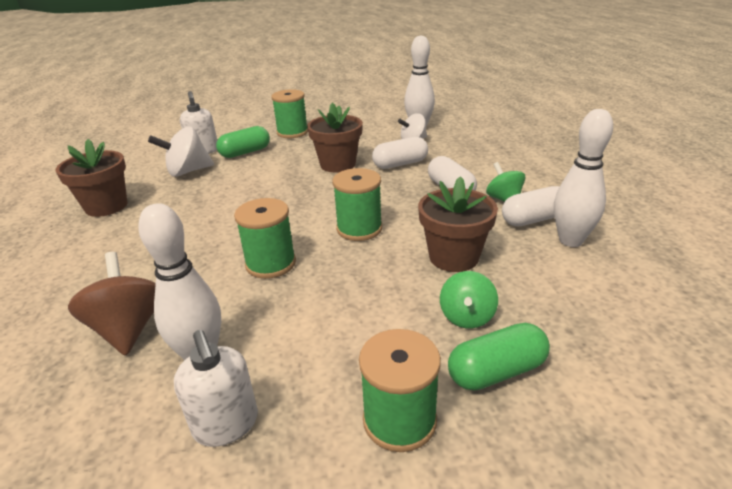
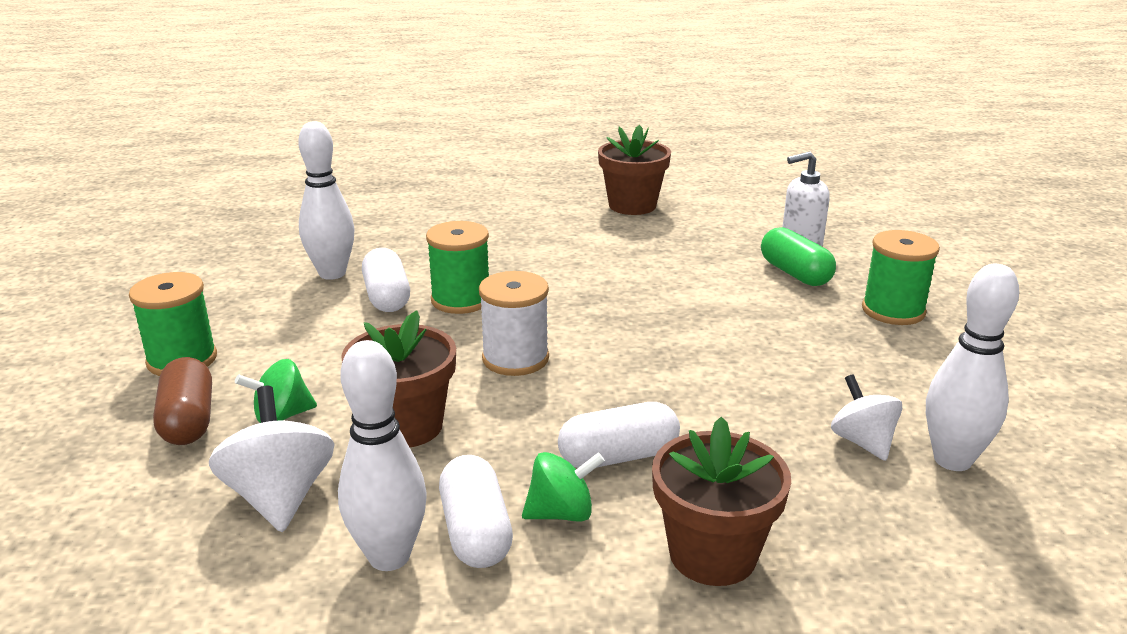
camera: 95 degrees right, 5 degrees down
(129, 329) = (392, 242): brown spinning top -> none
(188, 171) = (725, 239): white spinning top -> white spinning top (280, 496)
(226, 424) = (245, 288): white soap dispenser -> none
(338, 164) = (741, 350): brown flower pot -> brown flower pot (712, 554)
(359, 229) = (515, 358): green spool -> white spool
(400, 164) = (738, 413): white capsule -> white capsule (387, 297)
(466, 317) = (281, 416): green spinning top -> green spinning top turned 45 degrees counterclockwise
(496, 371) = (188, 420): green capsule -> brown capsule

